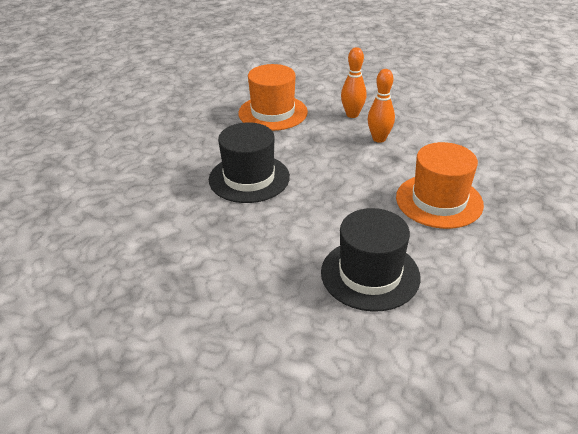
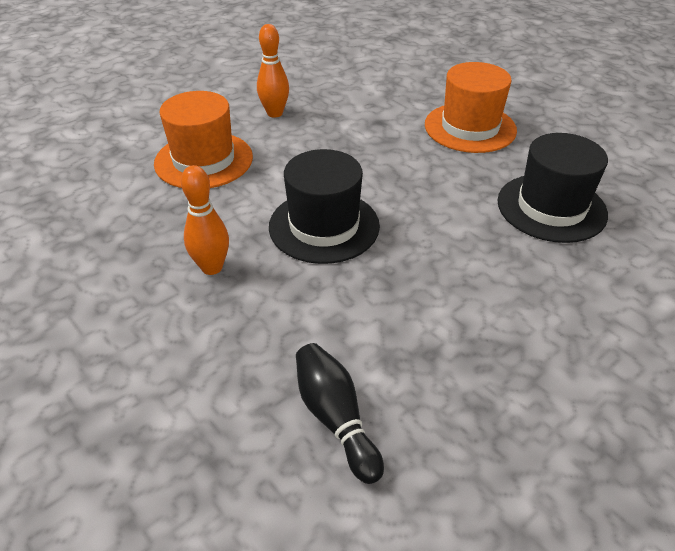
camera: 60 degrees left, 5 degrees up
(92, 240) = (335, 418): none -> black bowling pin
(379, 139) = (338, 116): orange bowling pin -> orange bowling pin (212, 267)

